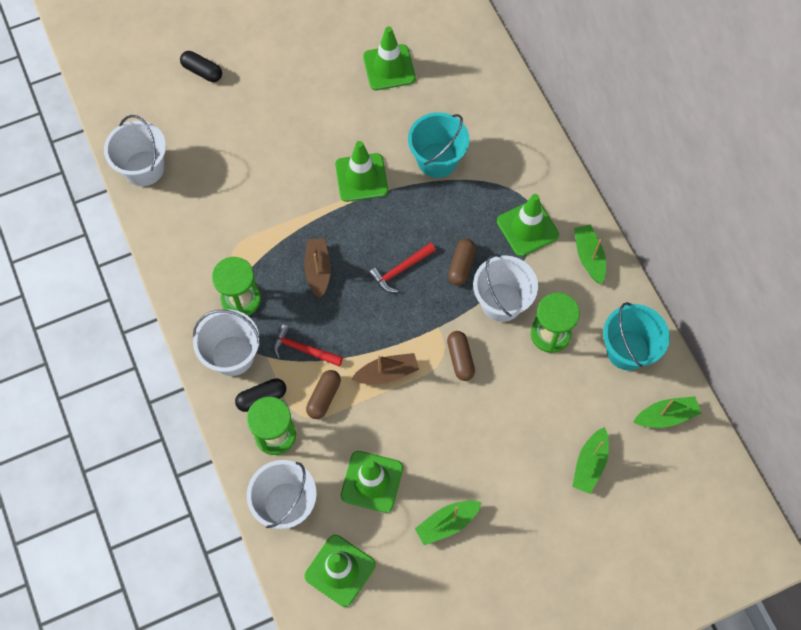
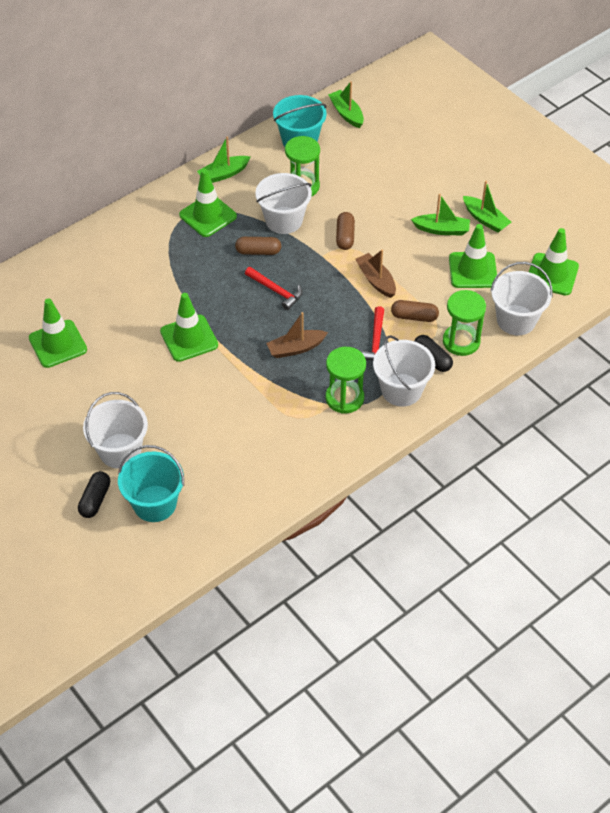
camera: 105 degrees left, 15 degrees down
(144, 168) = (227, 518): white bucket -> white bucket (120, 451)
(437, 160) = (155, 288): turquoise bucket -> turquoise bucket (155, 503)
(460, 359) = (345, 236): brown capsule -> brown capsule turned 60 degrees counterclockwise
(589, 464) = (402, 148): green boat -> green boat (442, 230)

